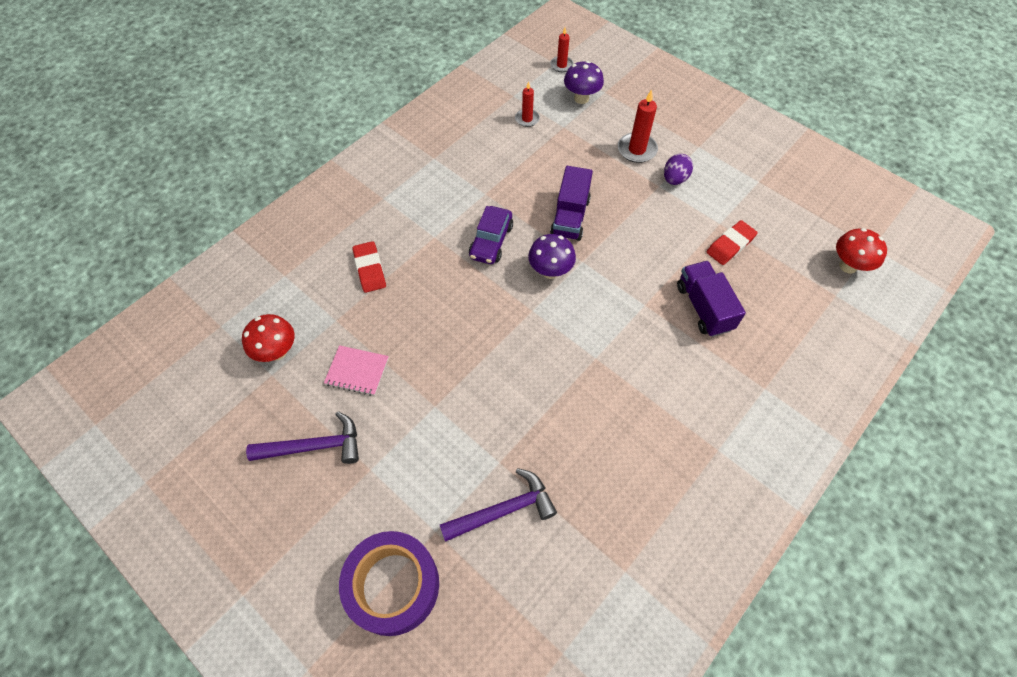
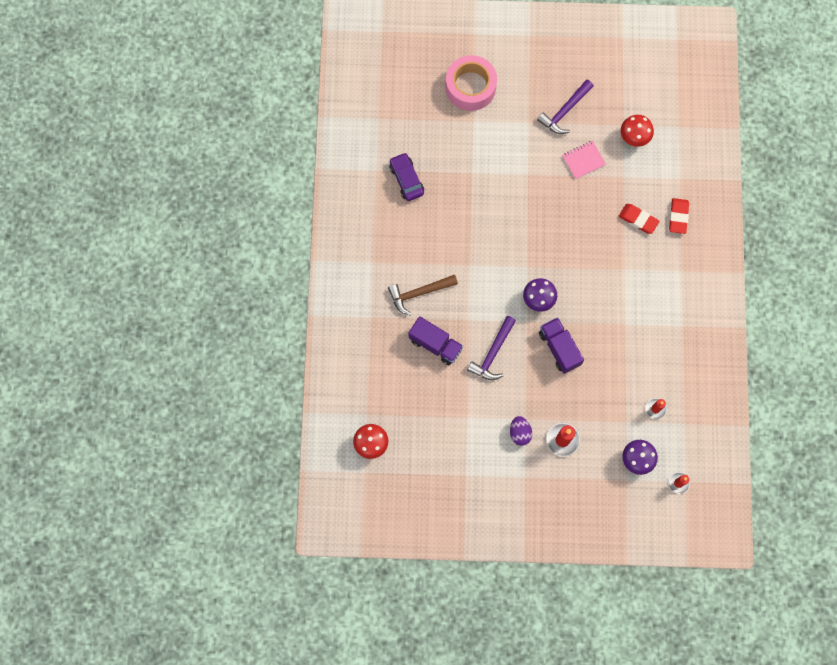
camera: 140 degrees right, 15 degrees up
(393, 585) = (470, 87): purple tape -> pink tape
(491, 241) = (589, 292): purple car -> purple car (406, 179)
(503, 510) = (451, 153): purple hammer -> purple hammer (493, 353)
(683, 371) = (419, 293): none -> brown hammer
(730, 245) = (449, 404): red eraser -> red eraser (678, 217)

